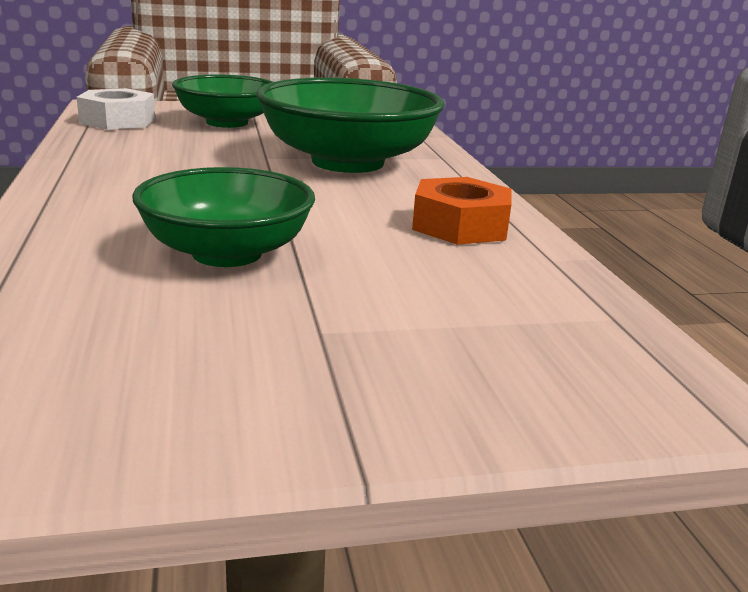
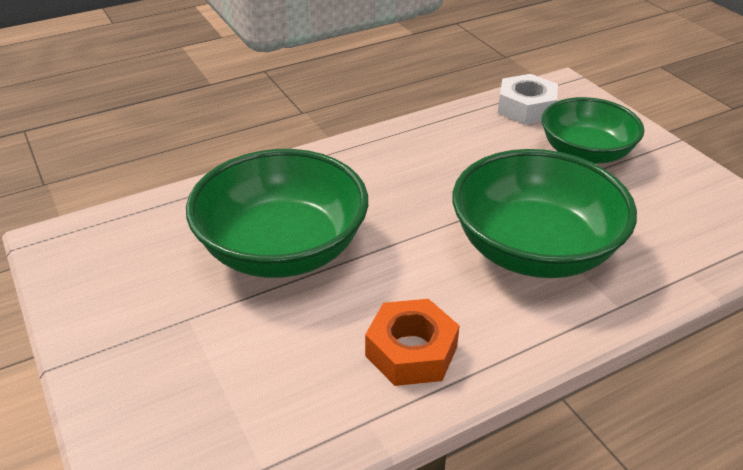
camera: 75 degrees right, 15 degrees up
(227, 253) = (282, 249): green bowl -> green bowl, size x1.51

